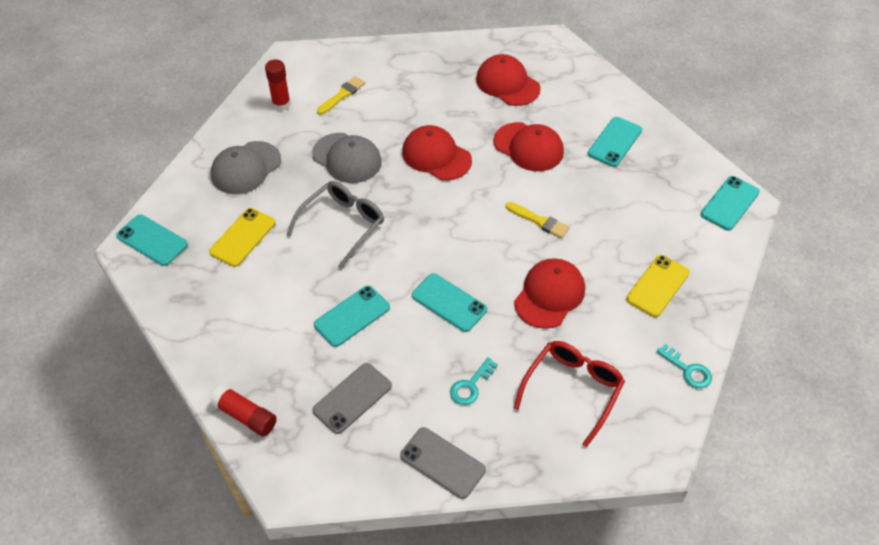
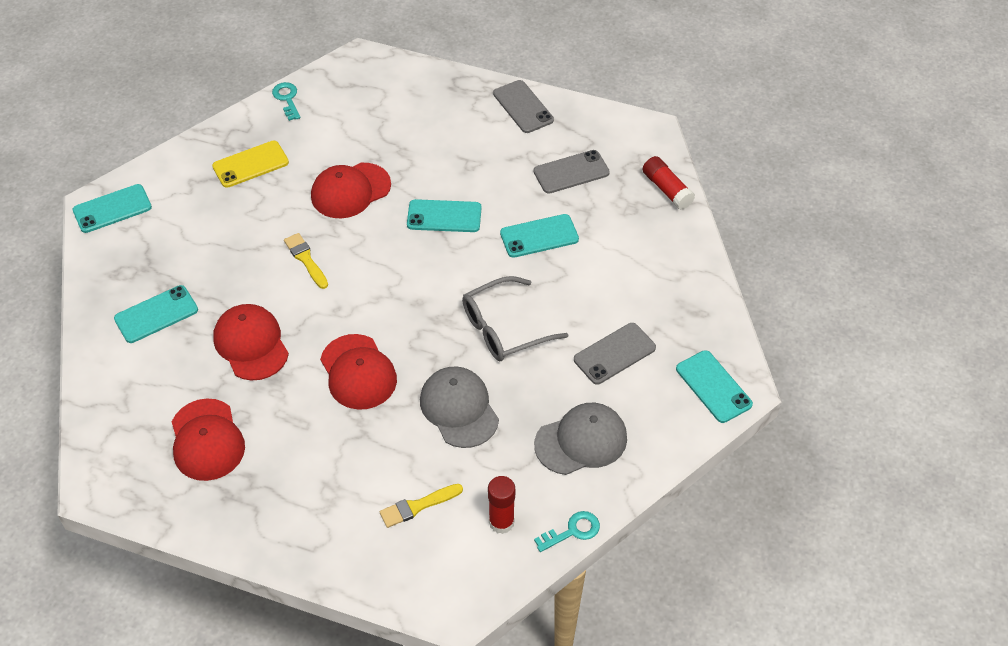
camera: 155 degrees left, 0 degrees up
(242, 237) = (614, 354): yellow phone -> grey phone
(449, 302) = (444, 216): turquoise phone -> turquoise phone turned 60 degrees counterclockwise
(470, 386) = (468, 147): turquoise key -> turquoise key (573, 531)
(572, 390) = (389, 117): red glasses -> none

